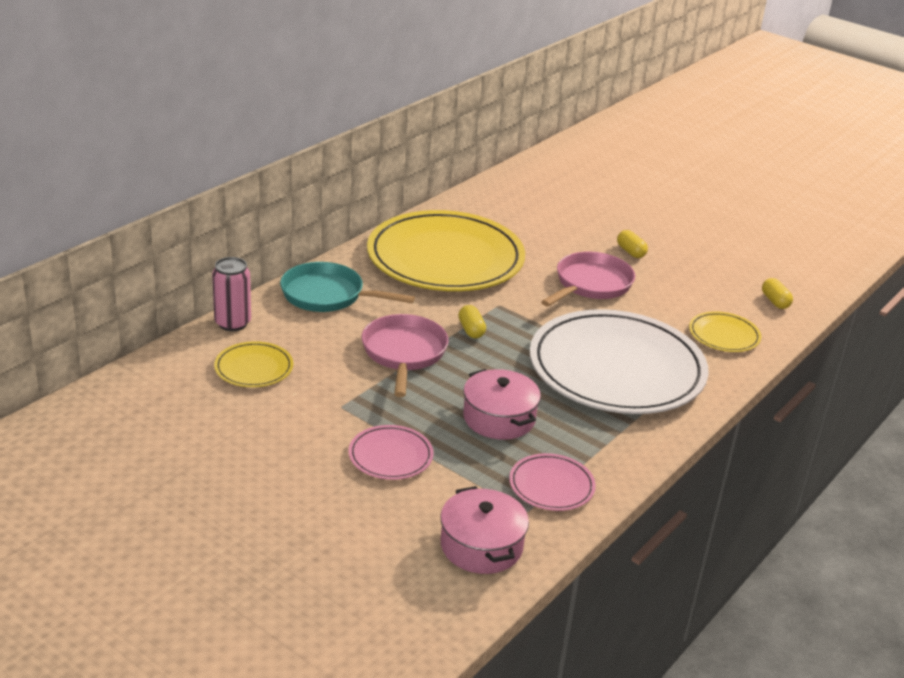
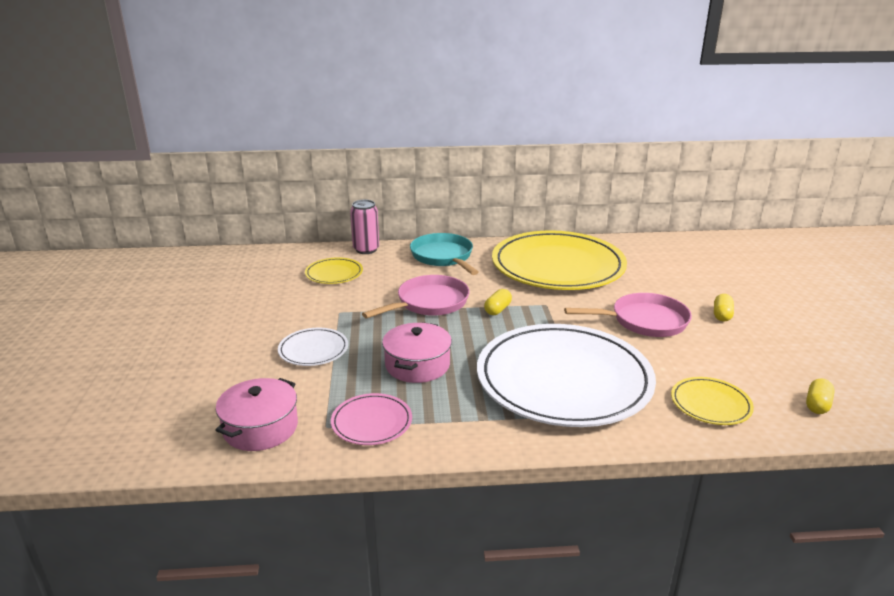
camera: 50 degrees right, 5 degrees down
(390, 456) = (313, 350): pink plate -> white plate

